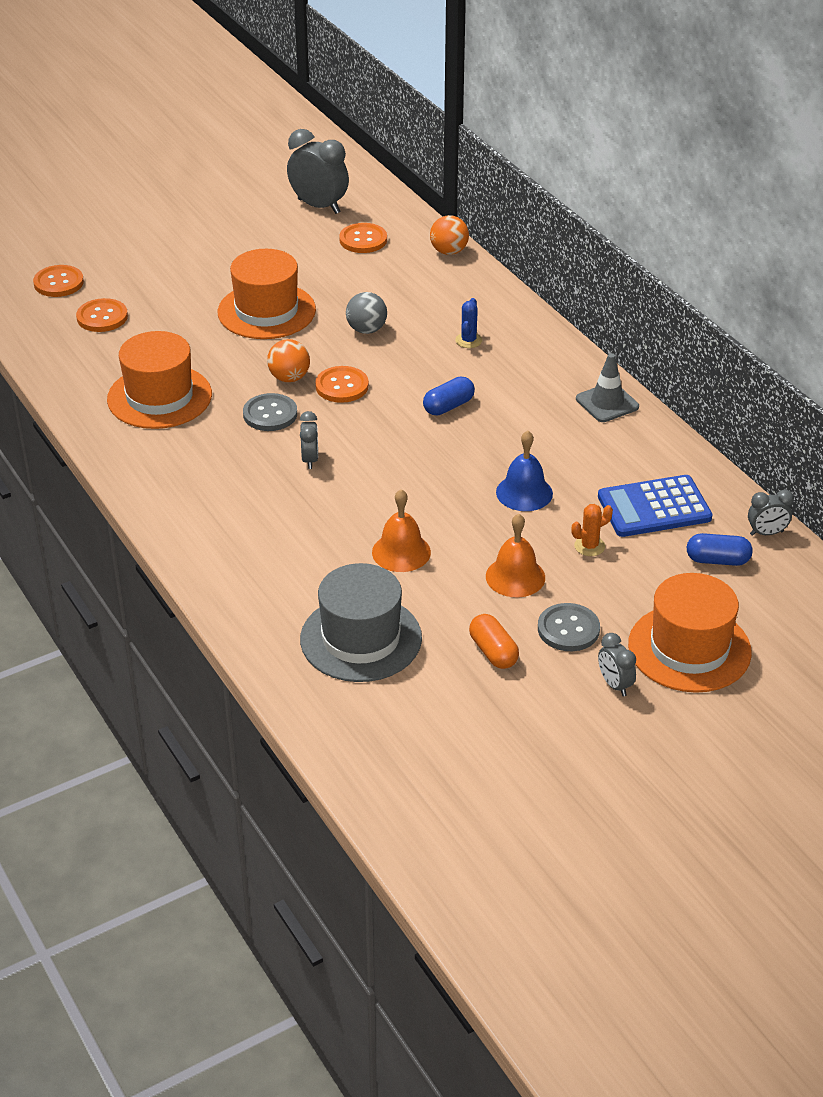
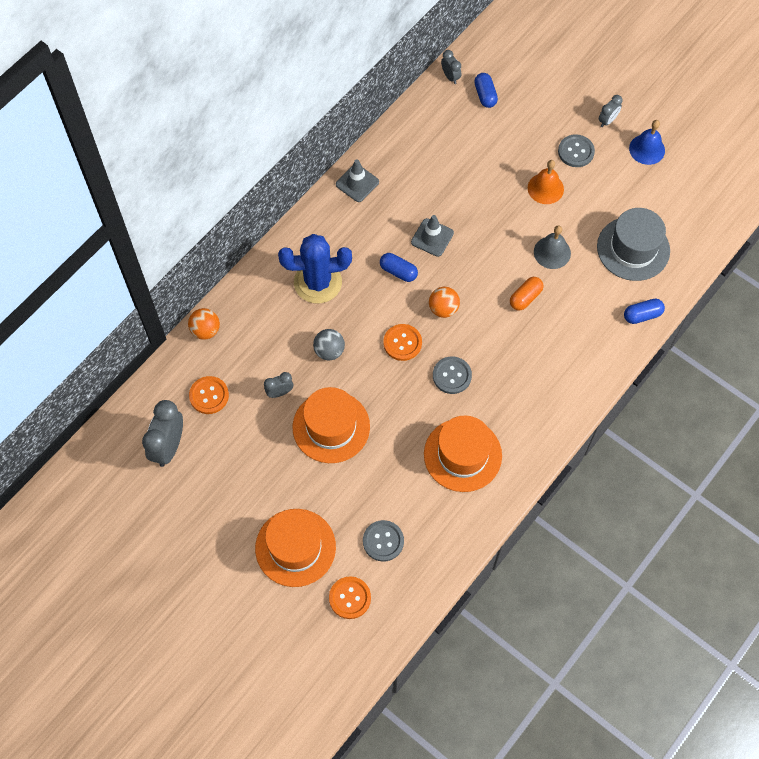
camera: 110 degrees left, 25 degrees up
(102, 317) = (383, 541): orange button -> grey button
(245, 612) = (642, 315): none -> blue capsule
(289, 378) = (406, 379): orange ball -> orange ball (443, 309)
(310, 460) = (489, 333): grey clock -> grey clock (279, 392)
(401, 552) = (552, 252): orange bell -> grey bell
(468, 340) = (318, 282): blue cactus -> blue cactus, size x2.44
(486, 447) = (432, 237): none -> grey traffic cone
(493, 652) = (611, 182): orange capsule -> orange capsule (525, 297)
(524, 492) = (468, 204): blue bell -> blue bell (647, 149)
(589, 546) = (502, 159): orange cactus -> none
(654, 507) = (452, 135): blue calculator -> none
(689, 648) = (563, 94): orange hat -> orange hat (295, 547)

